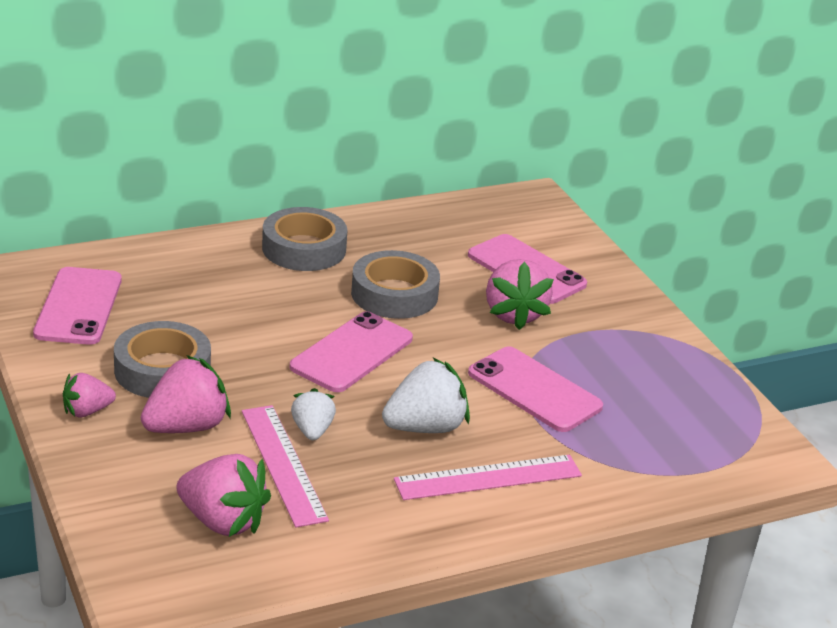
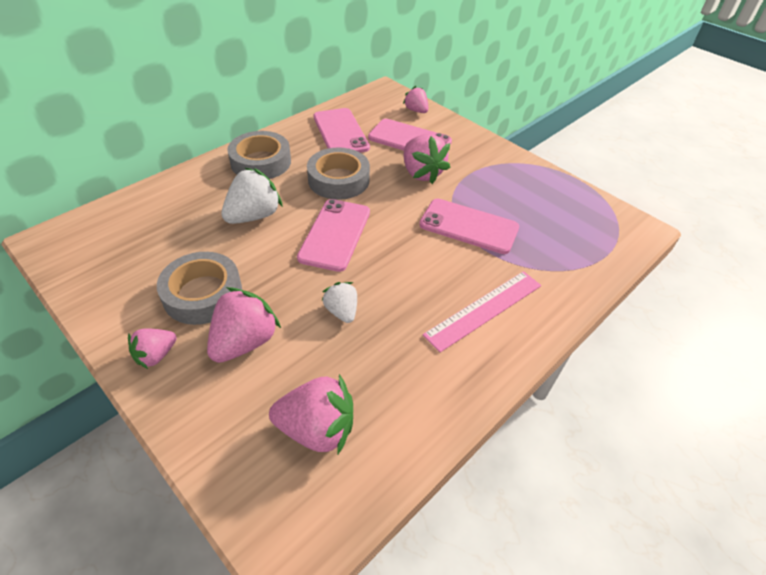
camera: 20 degrees left, 15 degrees up
(78, 306) = (112, 257): pink phone -> pink phone (340, 132)
(283, 464) = (336, 351): pink ruler -> none
(425, 427) = (418, 281): white strawberry -> white strawberry (254, 216)
(563, 235) = (416, 110): none -> pink strawberry

